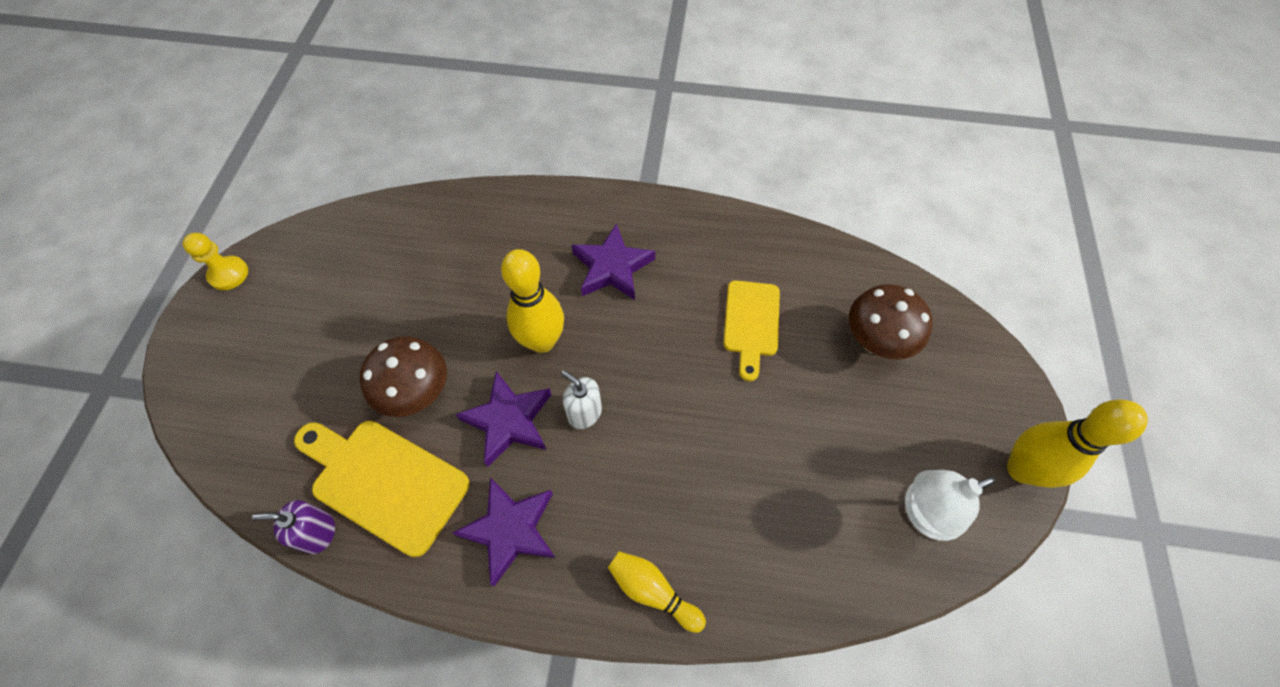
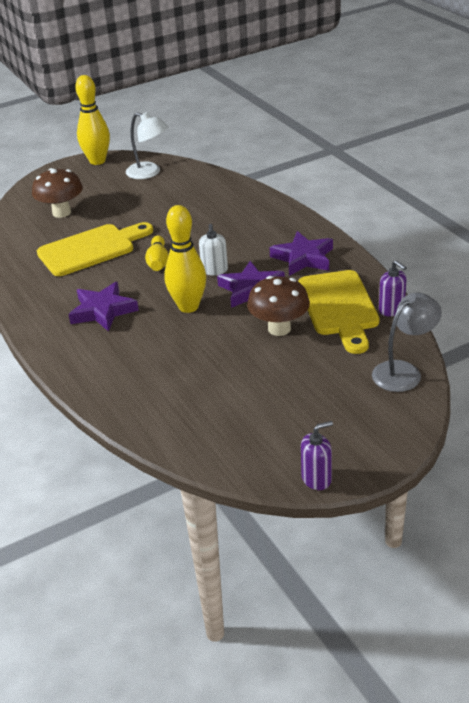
camera: 125 degrees left, 25 degrees down
(228, 274) = (316, 479): yellow pawn -> purple soap dispenser
(234, 447) = (404, 371): none -> grey lamp
(653, 591) = (274, 213): yellow bowling pin -> yellow bowling pin (158, 262)
(751, 323) = (91, 249): yellow cutting board -> yellow cutting board, size x1.51

